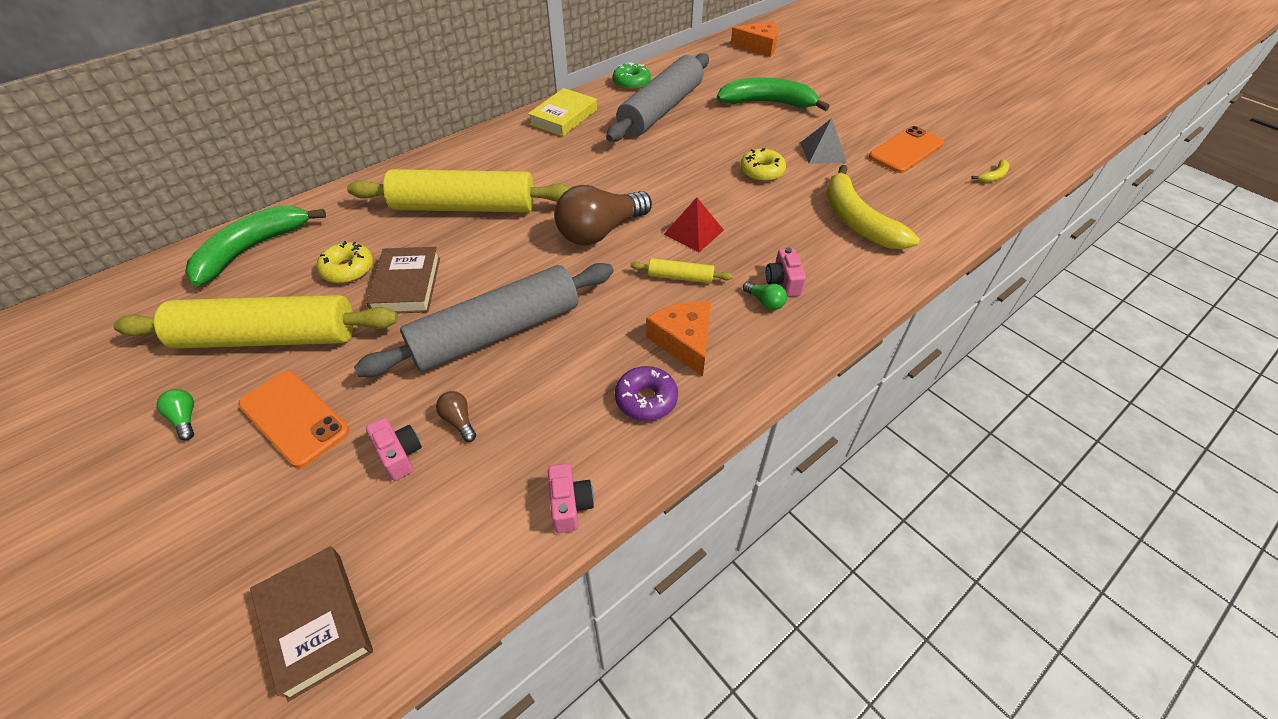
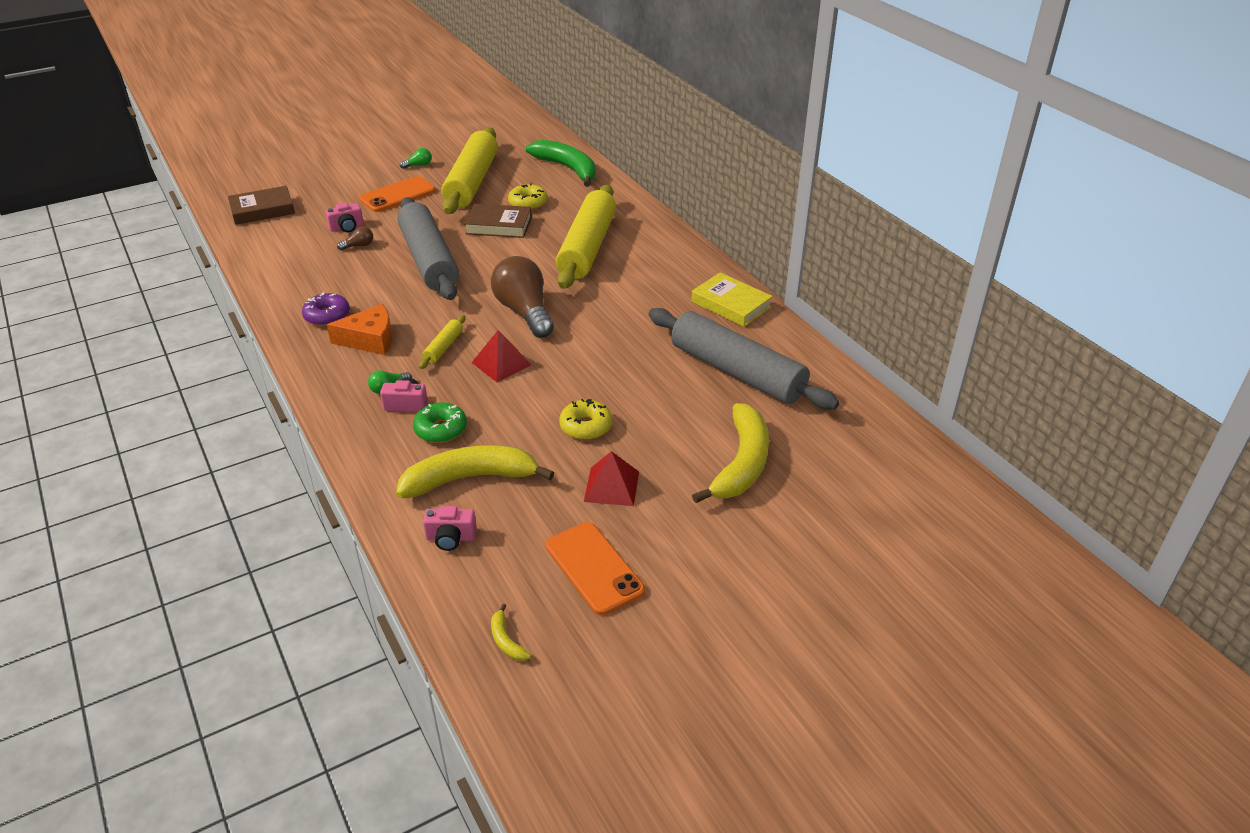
camera: 100 degrees right, 10 degrees down
(570, 505) = (269, 281): pink camera -> pink camera (451, 538)
(631, 83) = (807, 357): green donut -> green donut (441, 429)
(759, 46) = (919, 491): orange cheese -> none
(767, 103) = (742, 463): green banana -> yellow banana
(823, 152) = (611, 486): grey pyramid -> red pyramid

